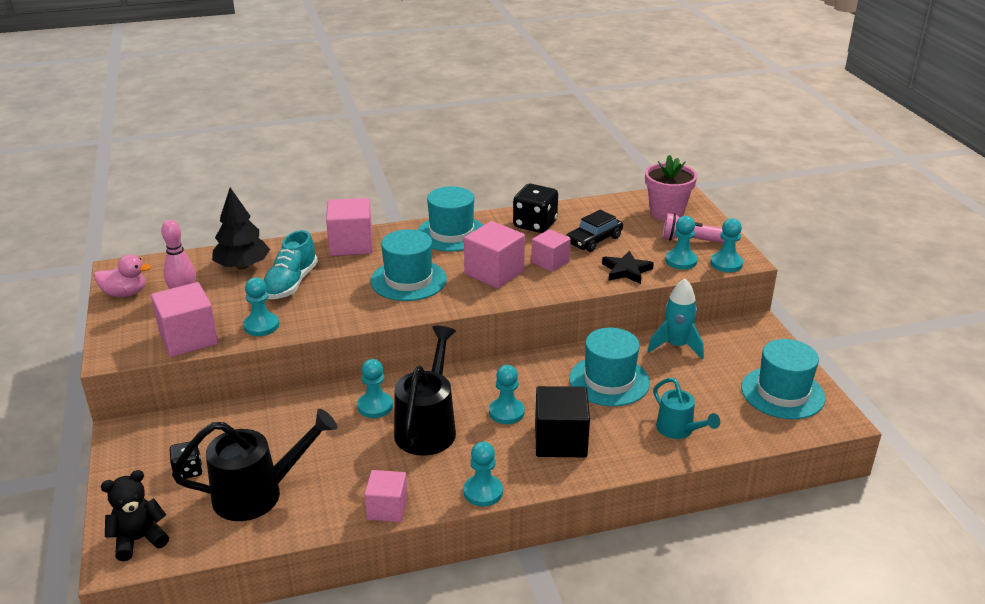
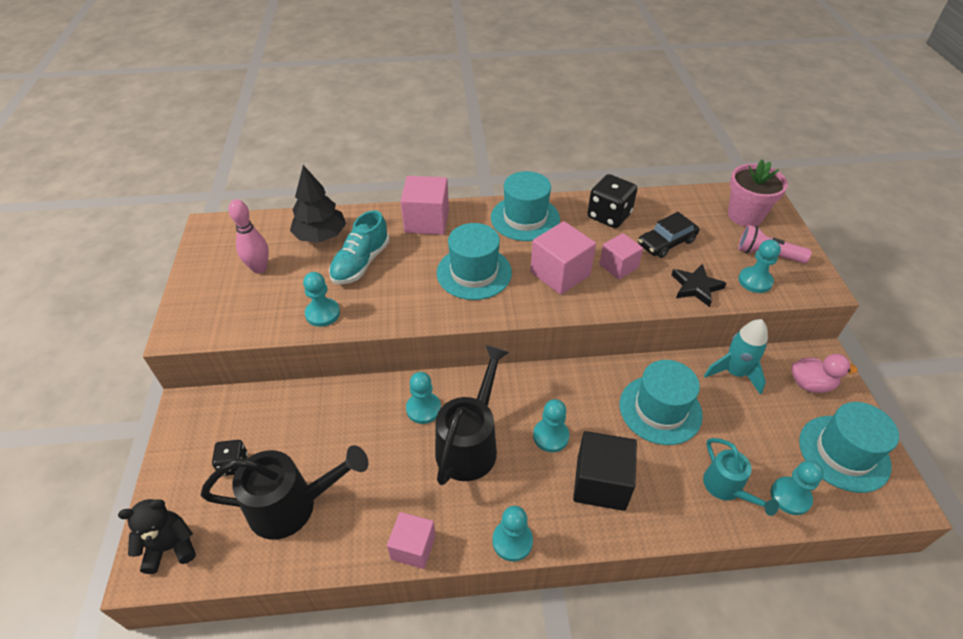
camera: 10 degrees right, 15 degrees up
(125, 293) = (208, 256): pink duck -> pink duck (810, 384)
(188, 338) = (252, 321): pink cube -> none
(726, 264) = (803, 290): turquoise pawn -> turquoise pawn (790, 496)

